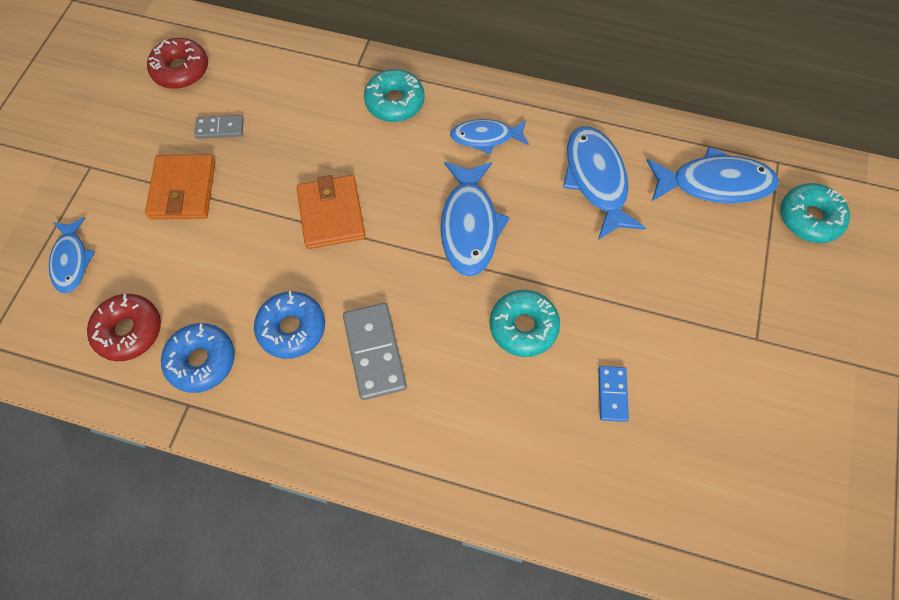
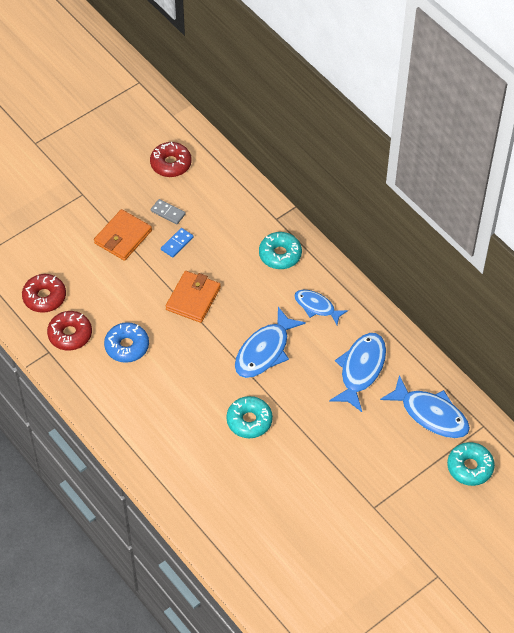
camera: 35 degrees right, 10 degrees down
(71, 261) = (39, 242): blue fish -> none
(201, 361) = (70, 334): blue donut -> red donut
(374, 352) = (160, 384): grey domino -> none
(612, 394) = (268, 483): blue domino -> blue domino (177, 244)

